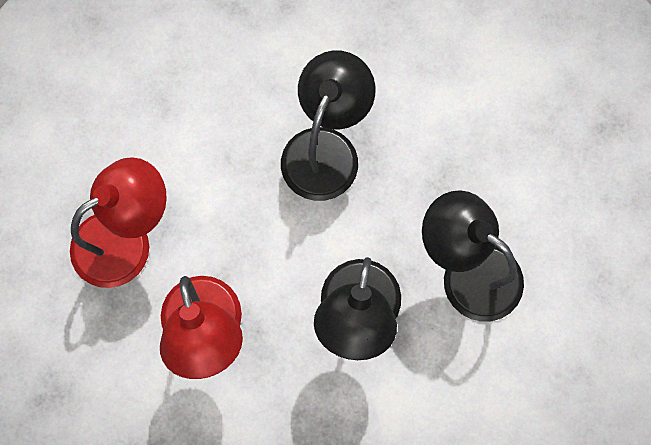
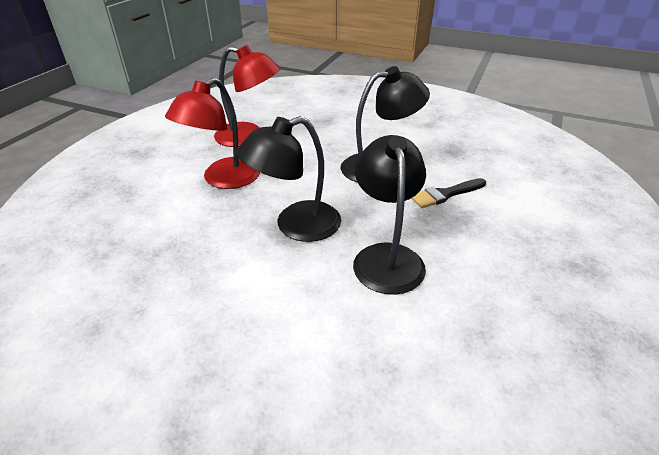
camera: 50 degrees right, 35 degrees down
(429, 130) = (445, 194): none -> black brush

